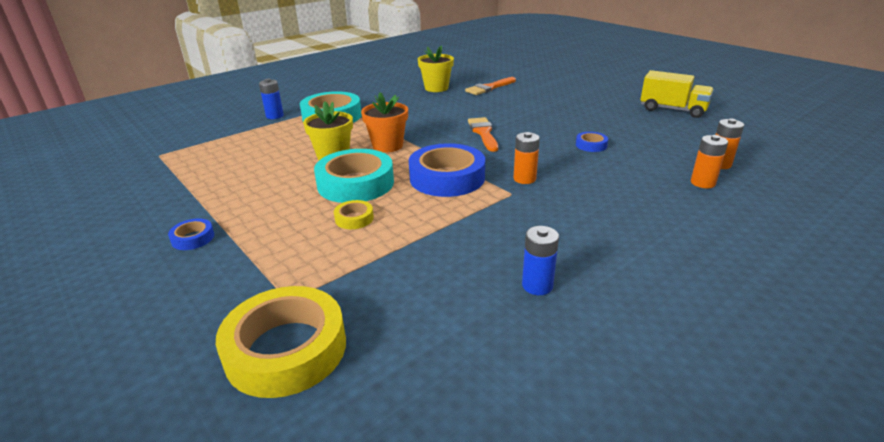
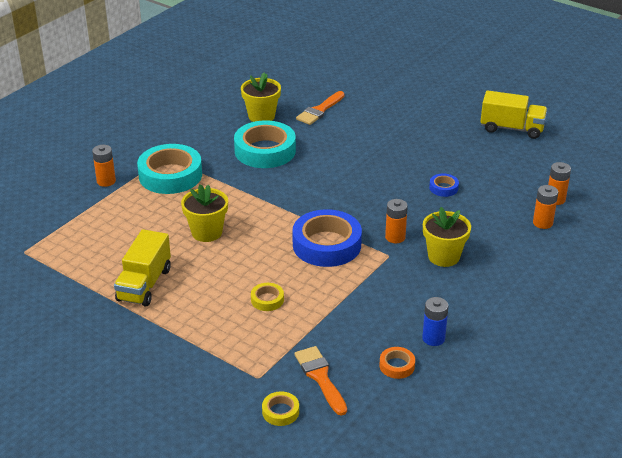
camera: 15 degrees left, 5 degrees up
(193, 238) = (141, 339): blue tape -> none
(240, 191) = (144, 284): none -> yellow truck
(275, 116) = (106, 181): blue battery -> orange battery
(286, 349) = (280, 412): yellow tape -> yellow tape, size x0.45
(355, 183) = (247, 262): turquoise tape -> turquoise tape (265, 151)
(387, 146) = (252, 211): orange flower pot -> none
(475, 313) = (397, 366): none -> orange tape
(483, 133) = (338, 182): orange brush -> orange brush (320, 377)
(575, 201) = (443, 256): none -> yellow flower pot

